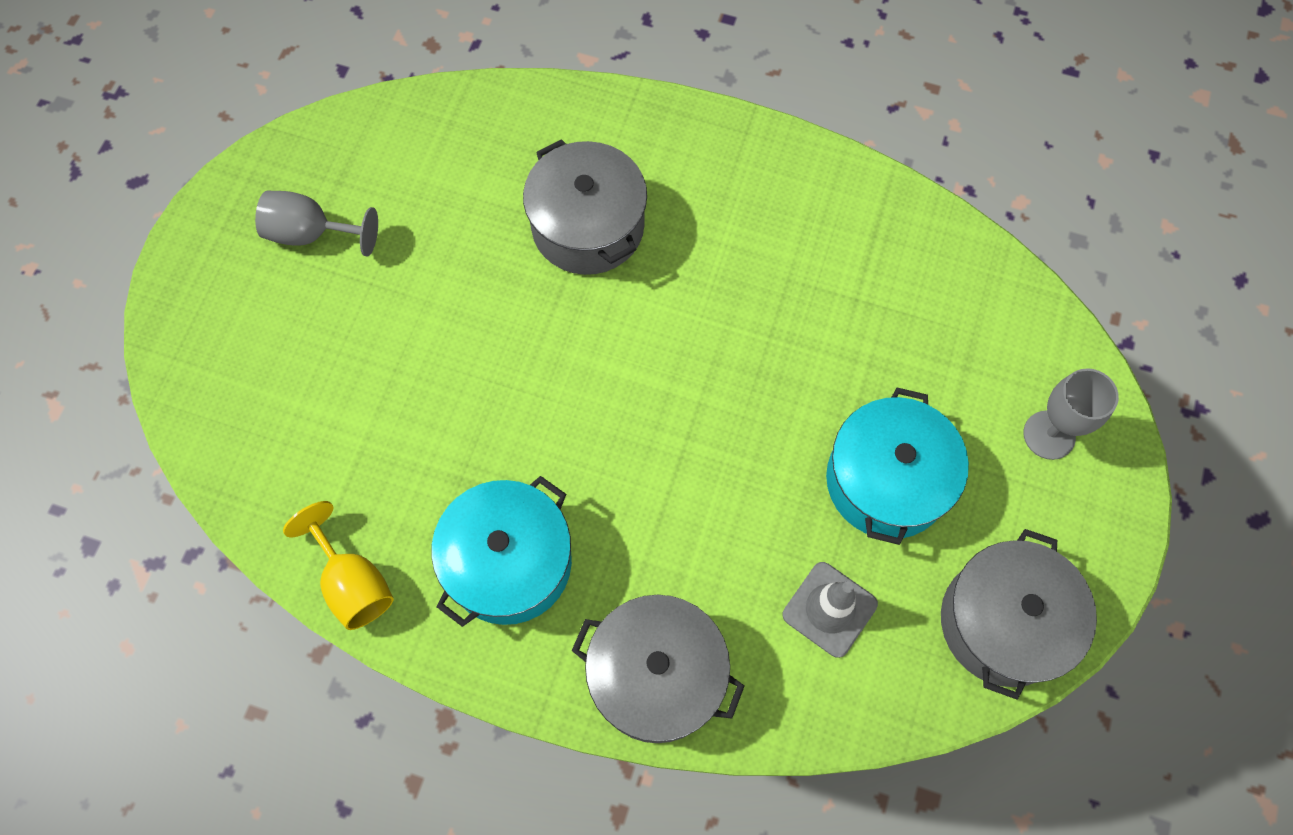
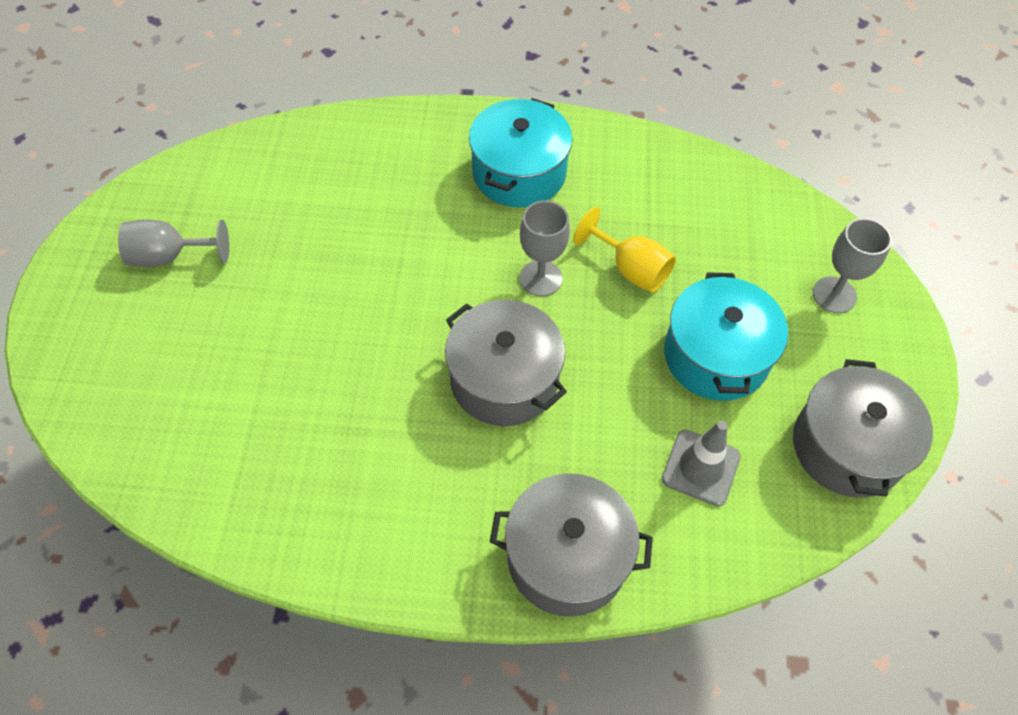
camera: 15 degrees left, 10 degrees down
(353, 582) = (267, 538): yellow goblet -> yellow goblet (630, 269)
(509, 562) = (409, 489): turquoise pot -> turquoise pot (519, 172)
(588, 226) = (411, 209): grey pot -> grey pot (504, 379)
(713, 344) = (540, 278): none -> grey goblet

